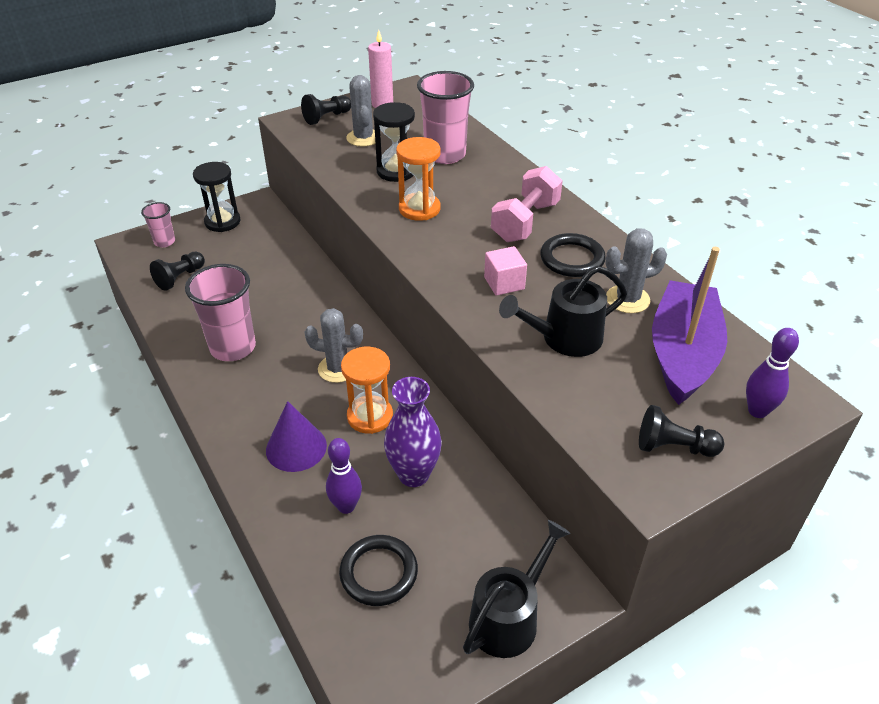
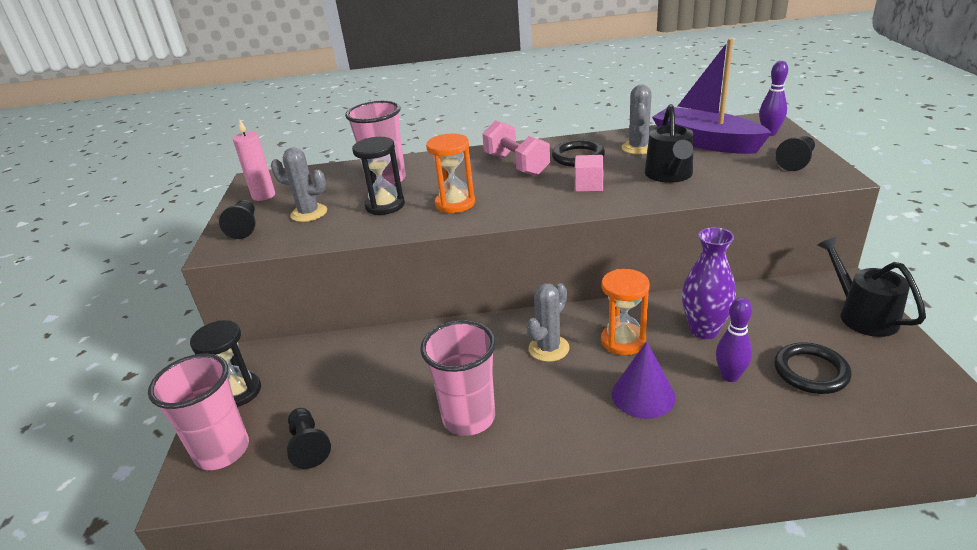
camera: 60 degrees left, 10 degrees down
(164, 242) = (222, 451): pink cup -> pink cup, size x1.88

